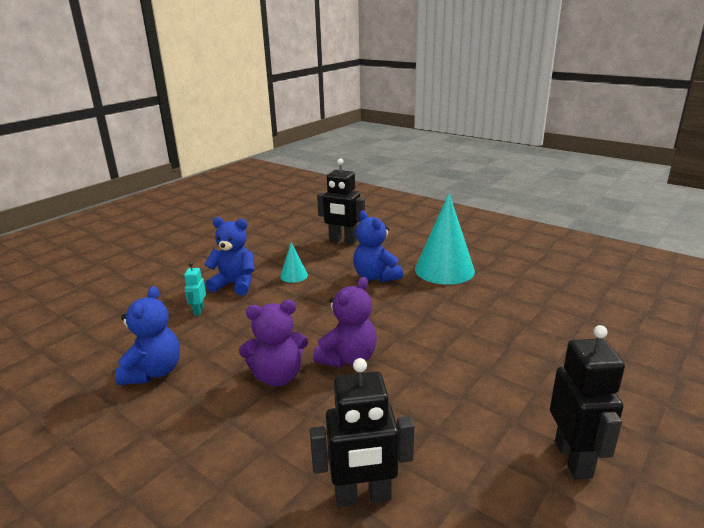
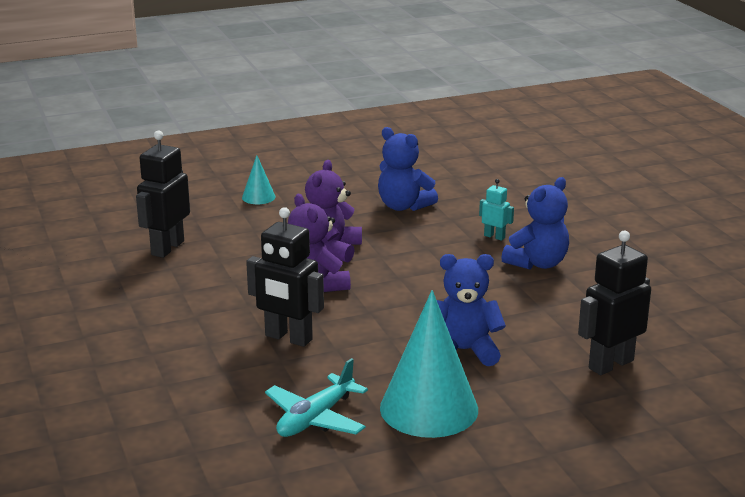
camera: 120 degrees right, 0 degrees up
(294, 275) = (525, 301): turquoise cone -> turquoise cone (258, 197)
(501, 295) = (316, 418): none -> turquoise plane
(573, 459) = (75, 330): black robot -> black robot (288, 338)

